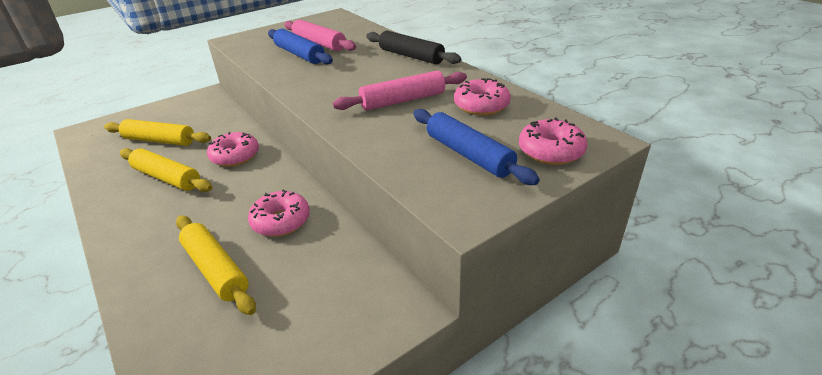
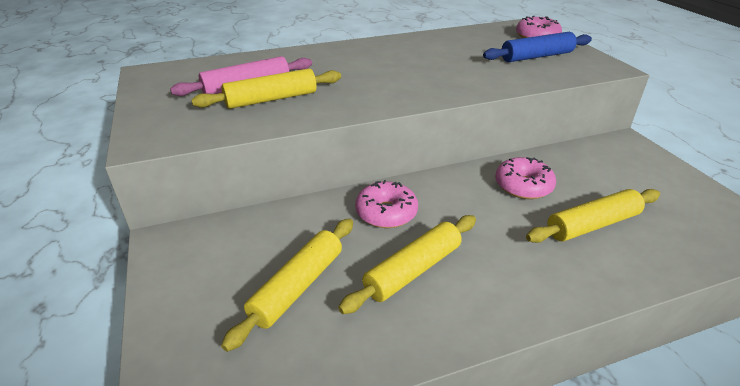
camera: 75 degrees left, 0 degrees up
(299, 54) = (271, 99): blue rolling pin -> yellow rolling pin
(402, 100) = (437, 65): pink rolling pin -> none
(411, 56) = (339, 51): black rolling pin -> none
(481, 106) = (463, 43): pink donut -> none

